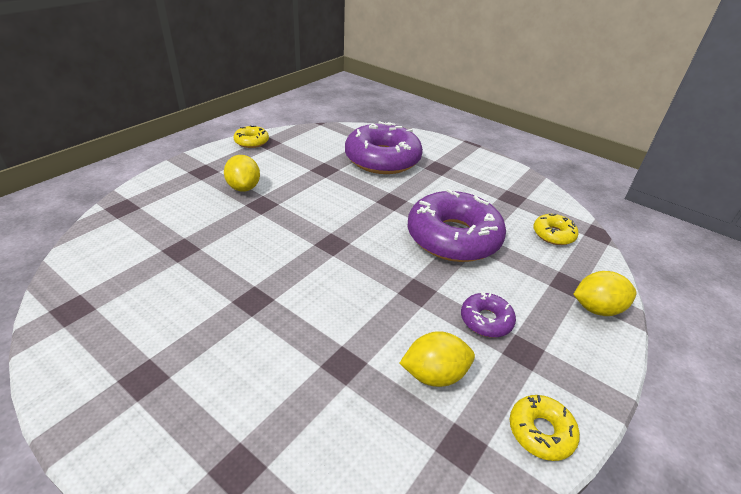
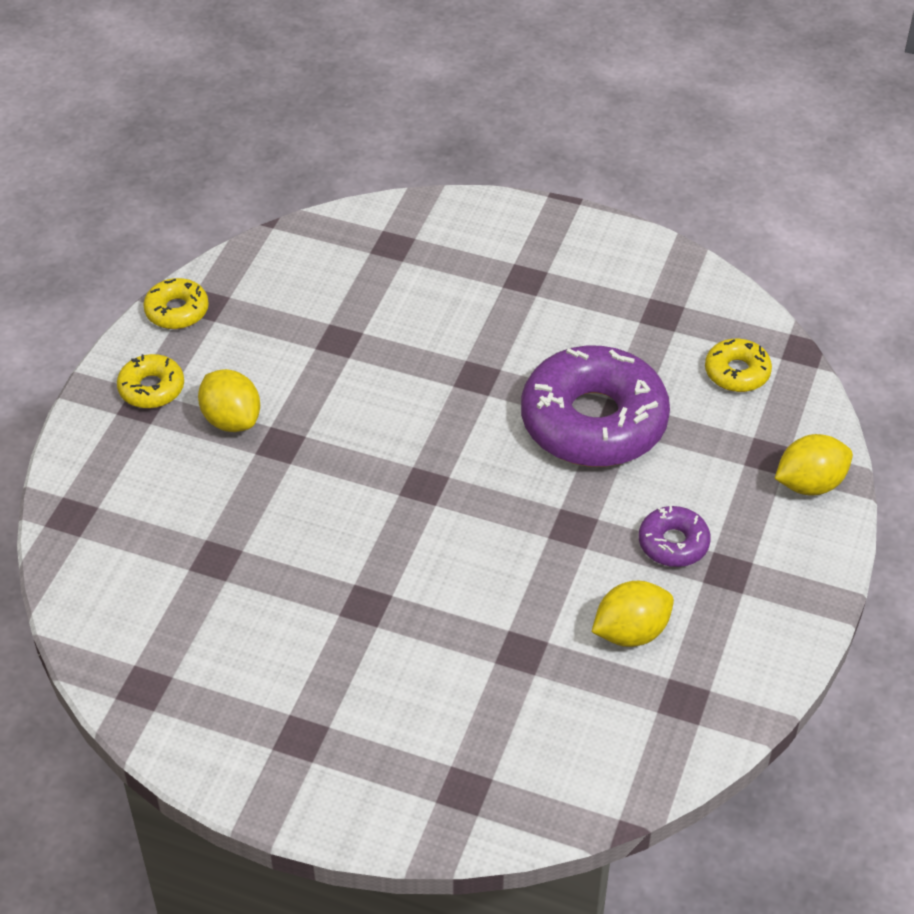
camera: 15 degrees left, 10 degrees up
(382, 159) = (424, 286): purple donut -> none
(540, 431) = (763, 660): yellow donut -> yellow donut (151, 388)

